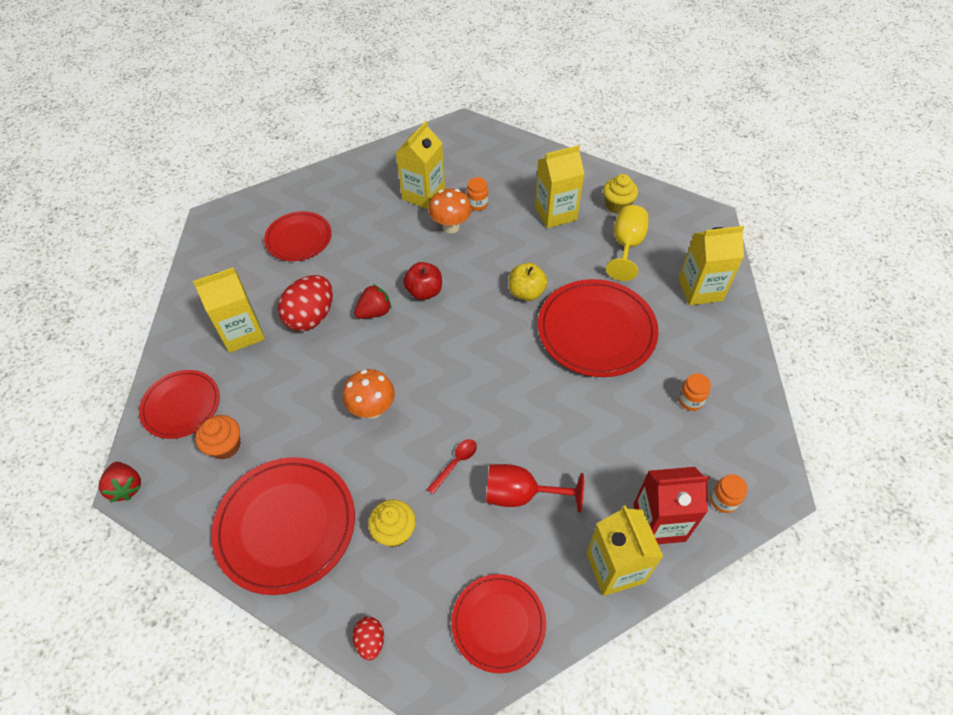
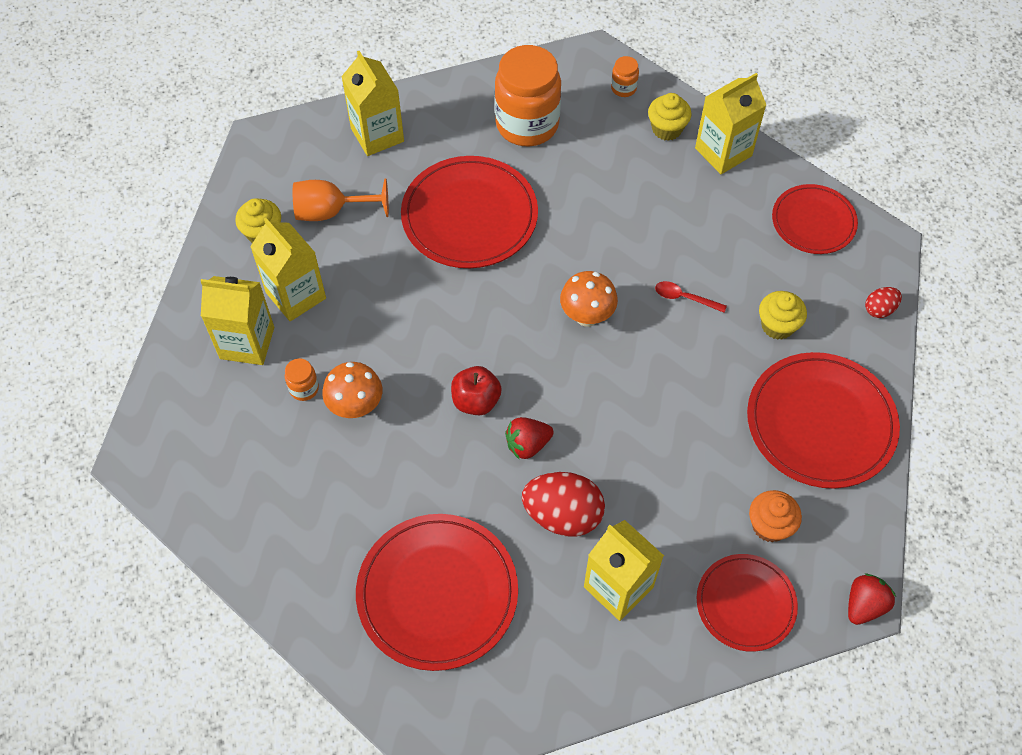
camera: 110 degrees left, 5 degrees up
(298, 238) = (437, 593): red plate -> red plate, size x1.62
(372, 409) = (658, 395): orange mushroom -> orange mushroom (587, 316)
(374, 312) = (527, 444): red strawberry -> red strawberry turned 60 degrees counterclockwise
(423, 194) = (303, 461): yellow carton -> yellow carton (247, 343)
(520, 494) = (690, 235): red goblet -> none
(526, 292) = (439, 294): yellow apple -> none
(626, 246) = (331, 212): yellow goblet -> orange goblet
(659, 522) = (666, 129): red carton -> yellow cupcake
(690, 400) = (527, 124): orange jar -> orange jar, size x2.40

